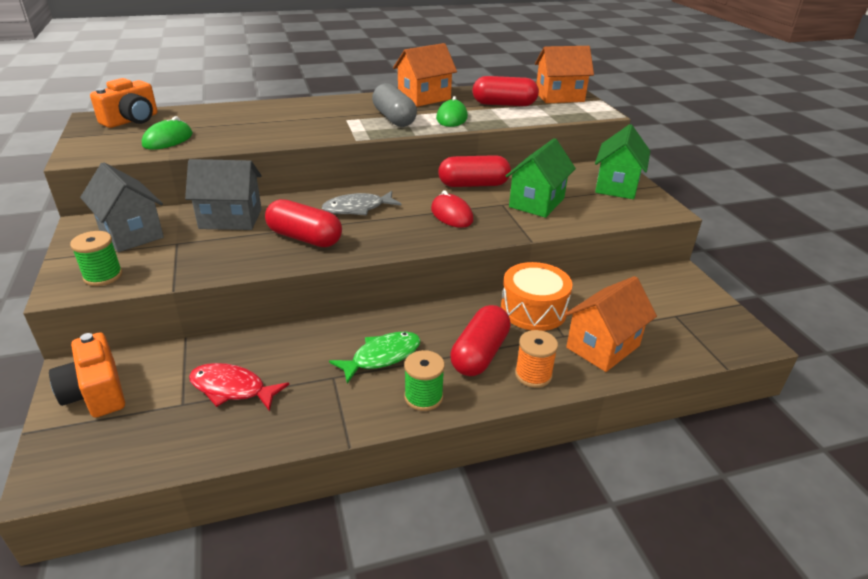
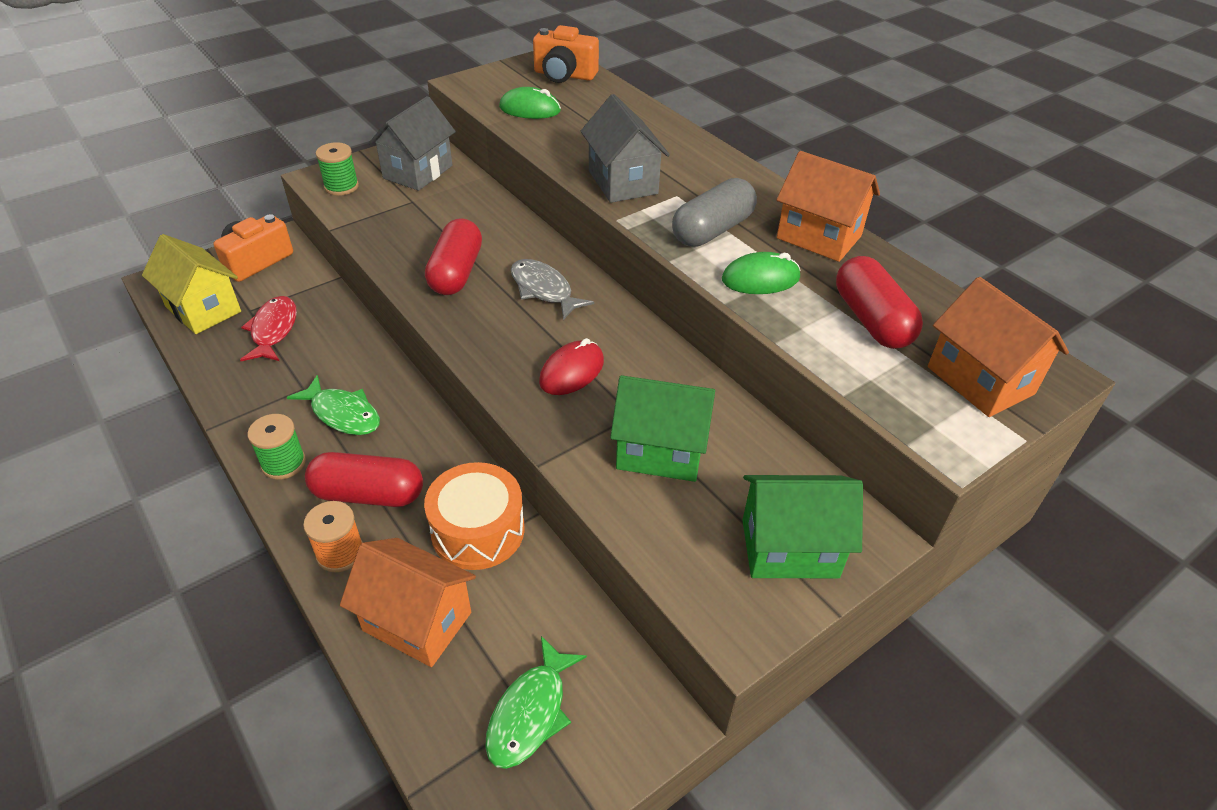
camera: 70 degrees right, 10 degrees up
(147, 440) = (203, 309): none -> yellow house
(230, 219) = (473, 214): grey house -> grey house (622, 182)
(473, 185) = (676, 373): red capsule -> none
(674, 314) = (530, 712): none -> green fish

